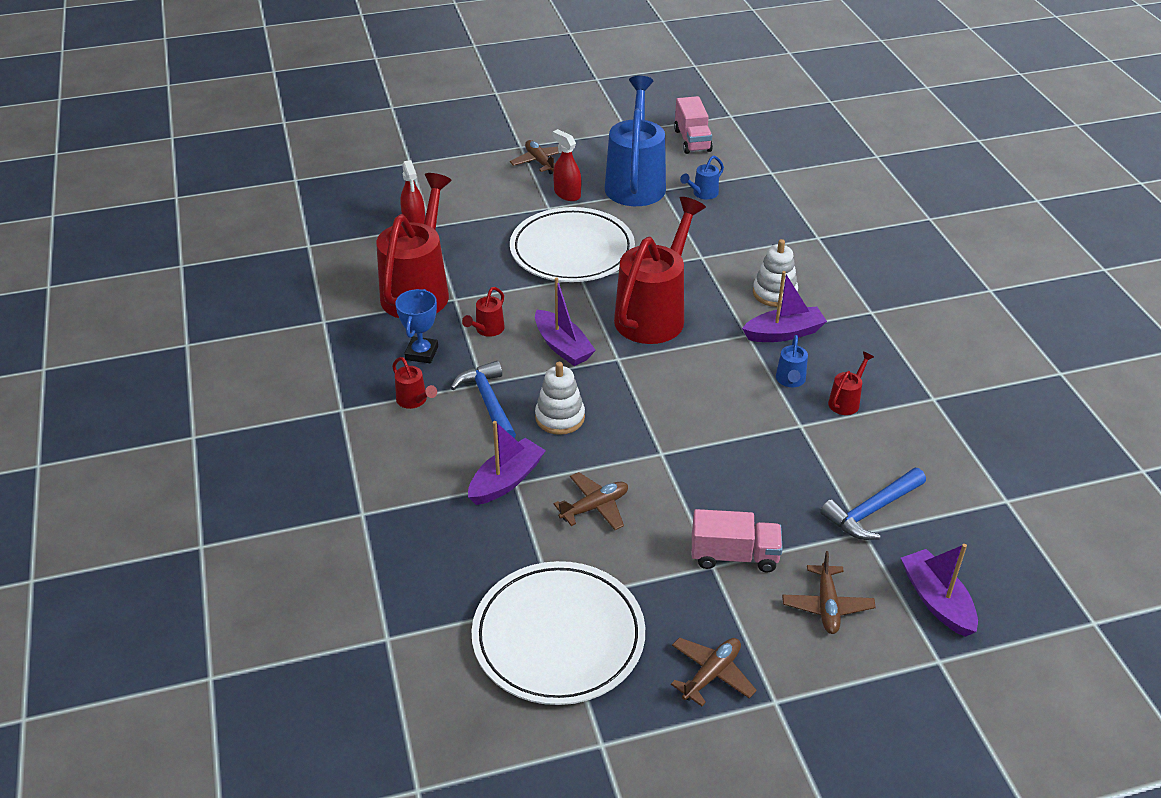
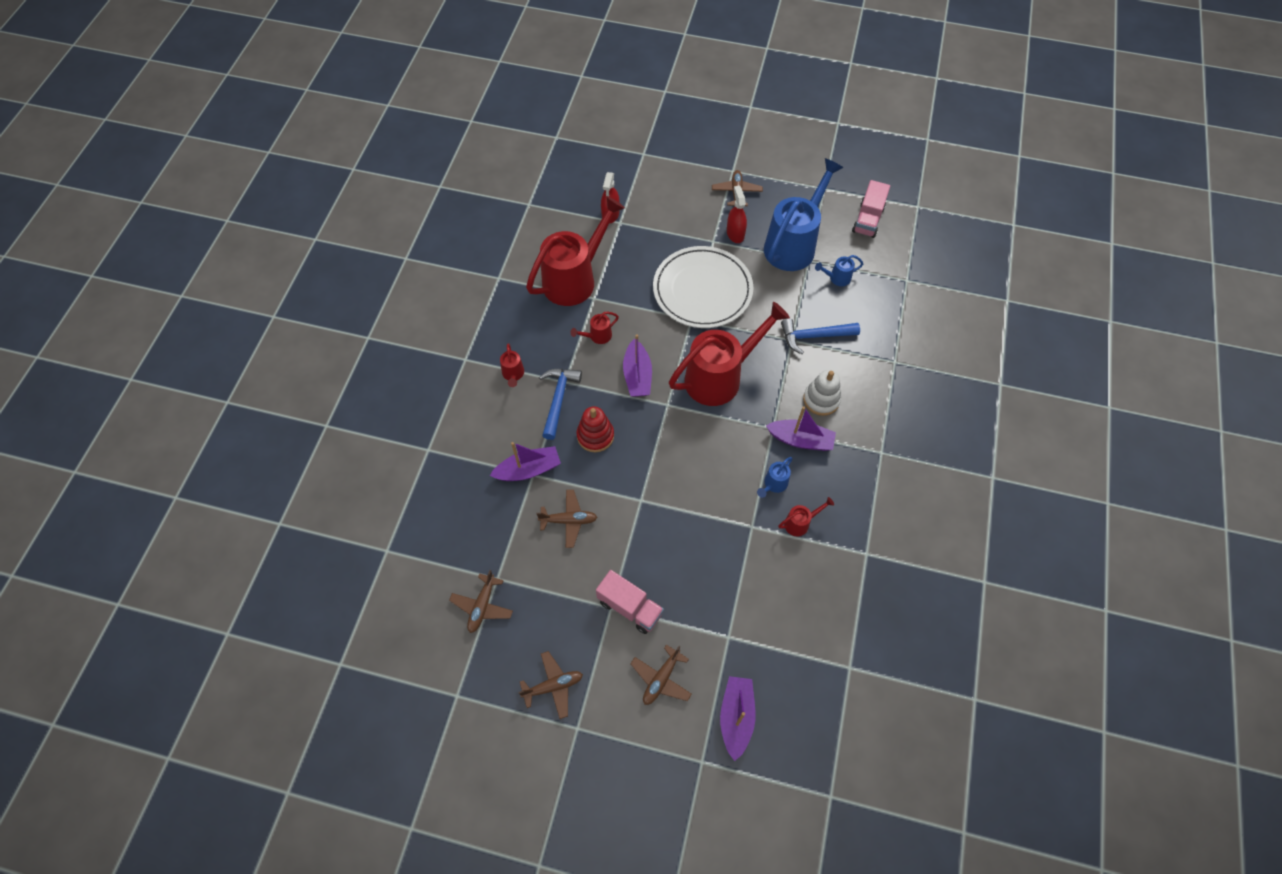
camera: 30 degrees right, 20 degrees up
(421, 353) = (542, 336): blue trophy -> none
(558, 637) = (482, 606): white plate -> brown plane
(560, 417) = (595, 436): white stacking toy -> red stacking toy
(872, 510) = (747, 623): blue hammer -> blue hammer (814, 336)

